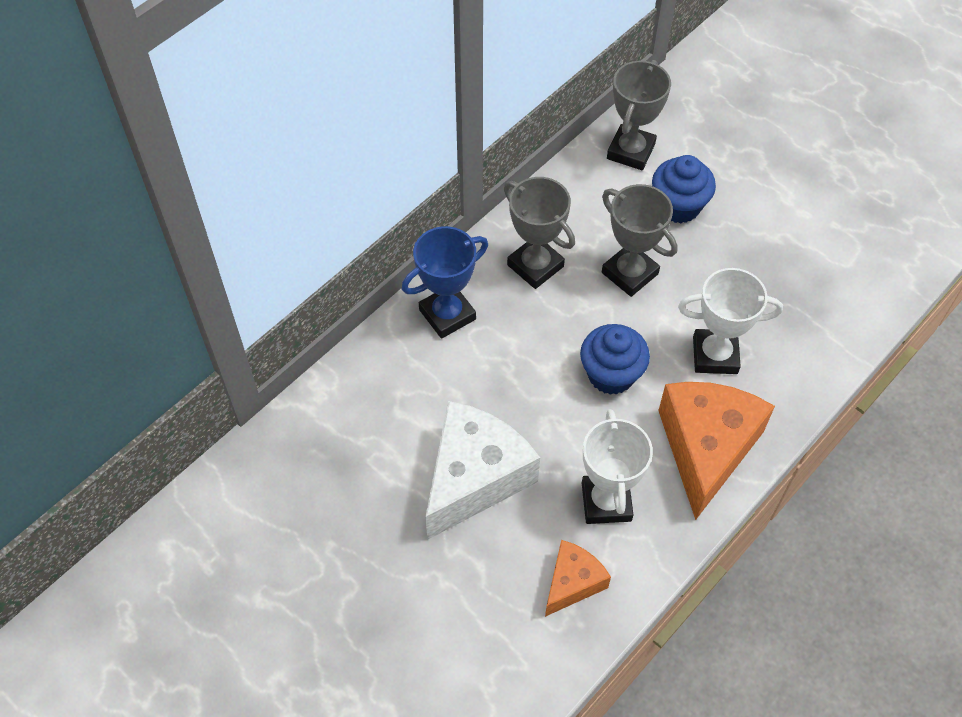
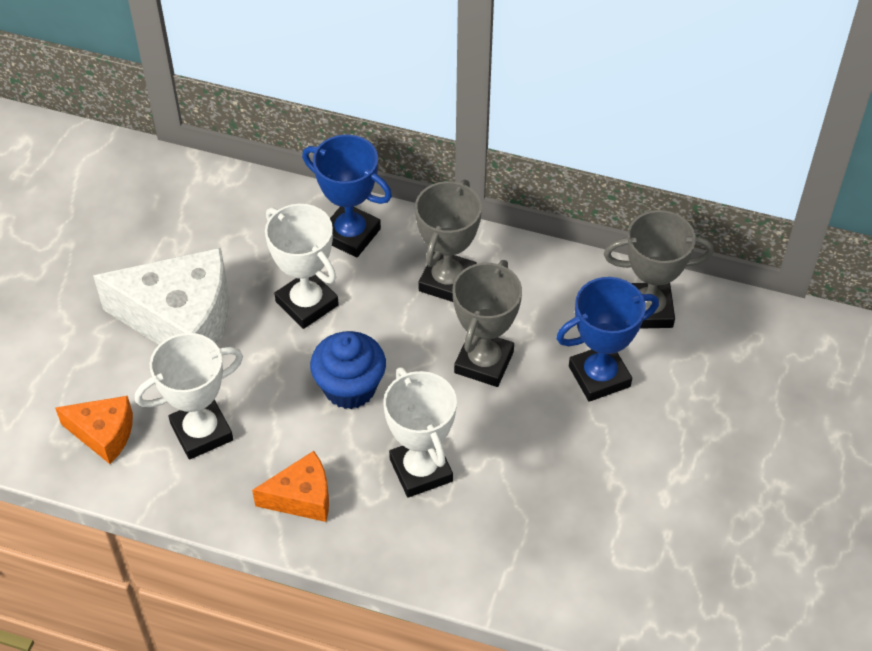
camera: 65 degrees right, 5 degrees down
(506, 374) = (307, 303): none -> white trophy
(678, 206) = (599, 376): blue cupcake -> blue trophy
(706, 448) = (302, 497): orange cheese -> orange cheese, size x0.54

